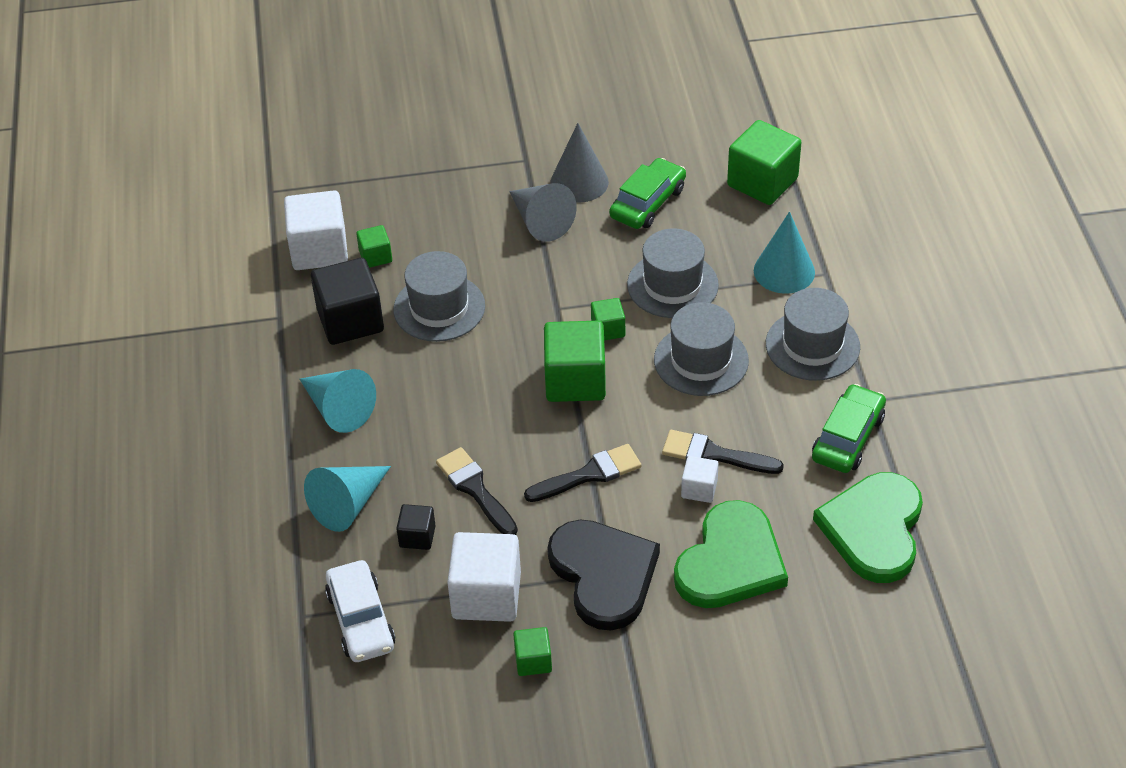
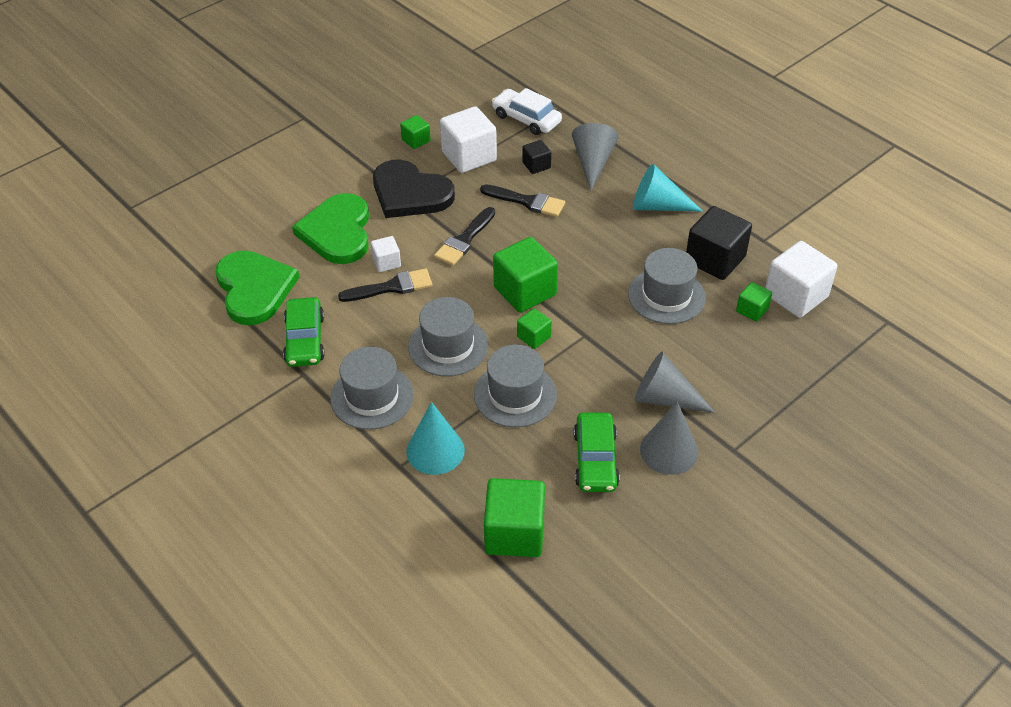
camera: 145 degrees right, 0 degrees up
(348, 504) = (593, 163): turquoise cone -> grey cone

